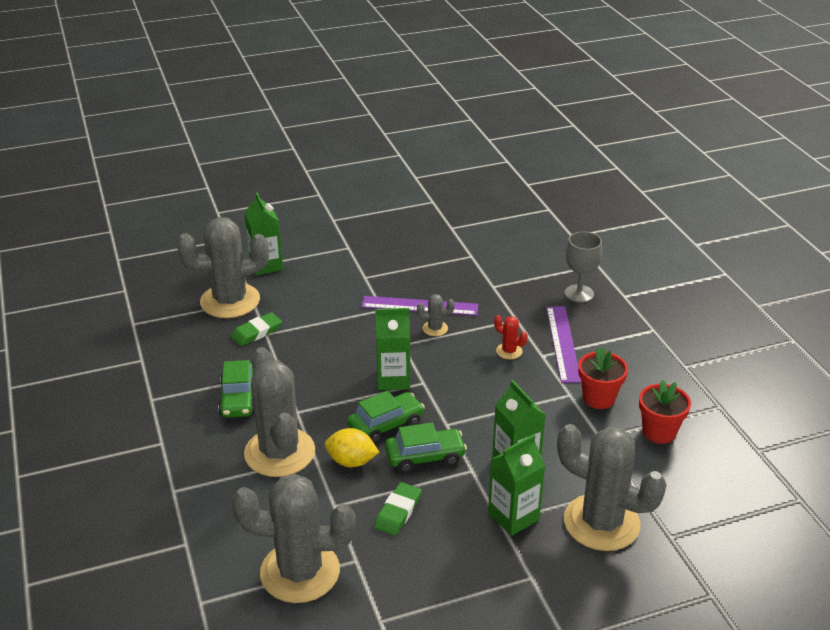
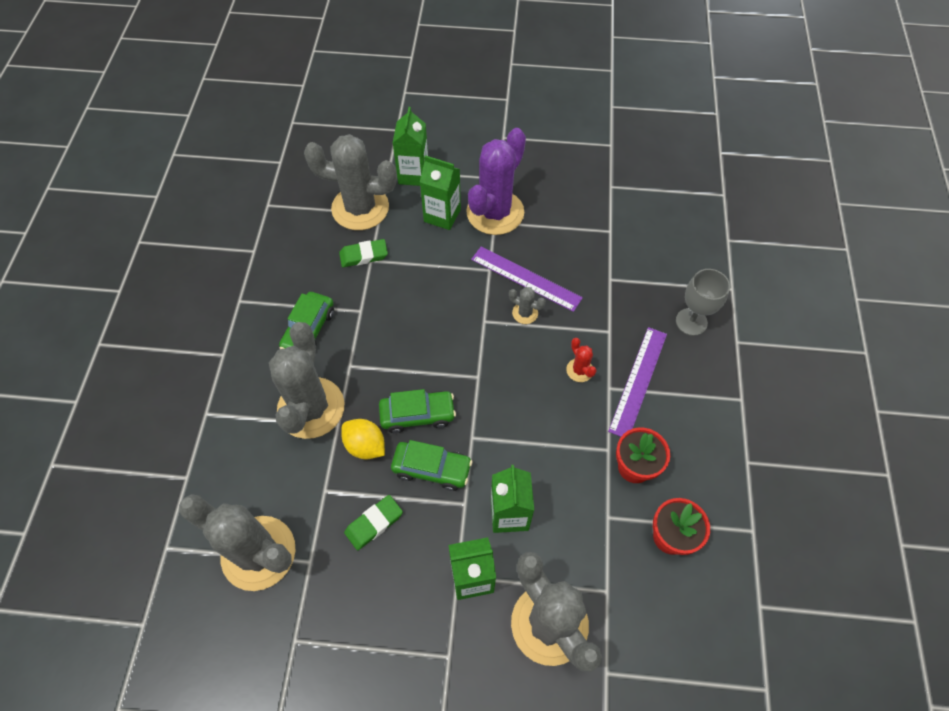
camera: 25 degrees right, 25 degrees up
(361, 270) = (495, 212): none -> purple cactus
(393, 379) = (453, 361): green carton -> green carton (442, 215)

